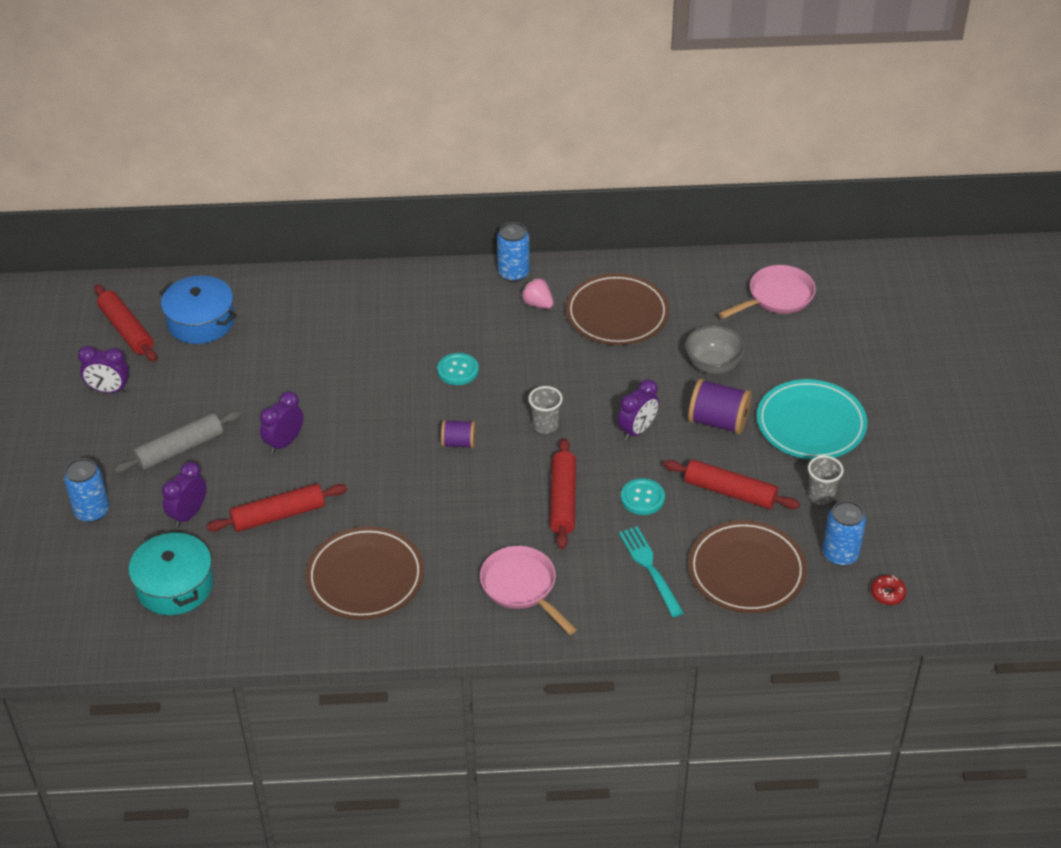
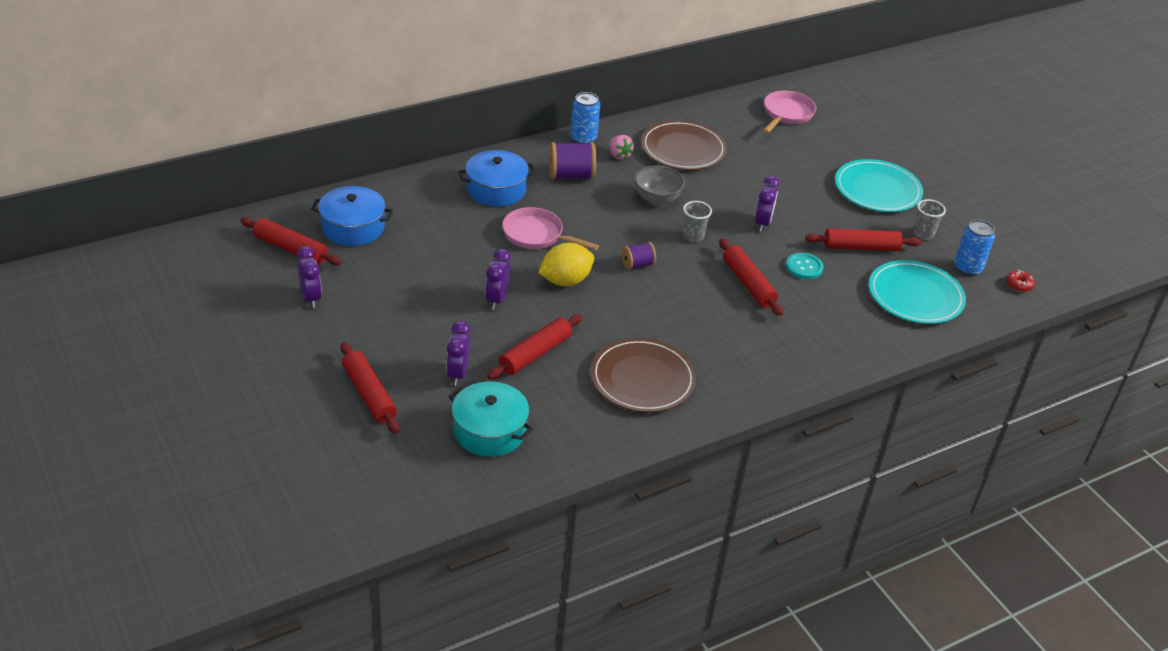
camera: 30 degrees left, 5 degrees down
(92, 511) = (369, 394): blue can -> red rolling pin
(109, 390) = (311, 298): purple clock -> purple clock turned 90 degrees counterclockwise
(180, 449) = (411, 327): grey rolling pin -> none
(368, 441) = (565, 281): none -> yellow lemon
(374, 313) = (496, 189): none -> blue pot
(458, 370) = (595, 214): turquoise button -> none
(522, 587) = (768, 352): pink pan -> pink pan (536, 235)
(537, 304) = (619, 155): pink strawberry -> pink strawberry turned 135 degrees counterclockwise
(649, 568) = (848, 313): turquoise fork -> none
(713, 365) = (780, 168): grey bowl -> grey bowl (657, 199)
(718, 421) = (814, 203): purple spool -> purple spool (571, 175)
(746, 570) = (915, 296): brown plate -> turquoise plate

